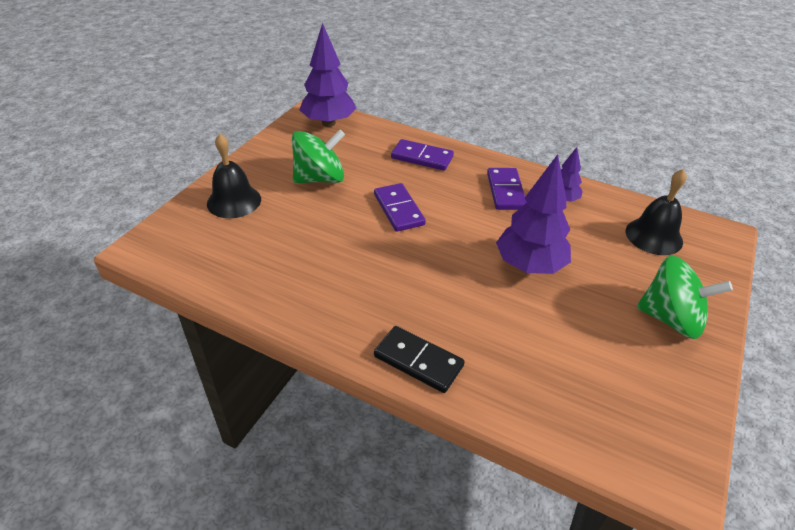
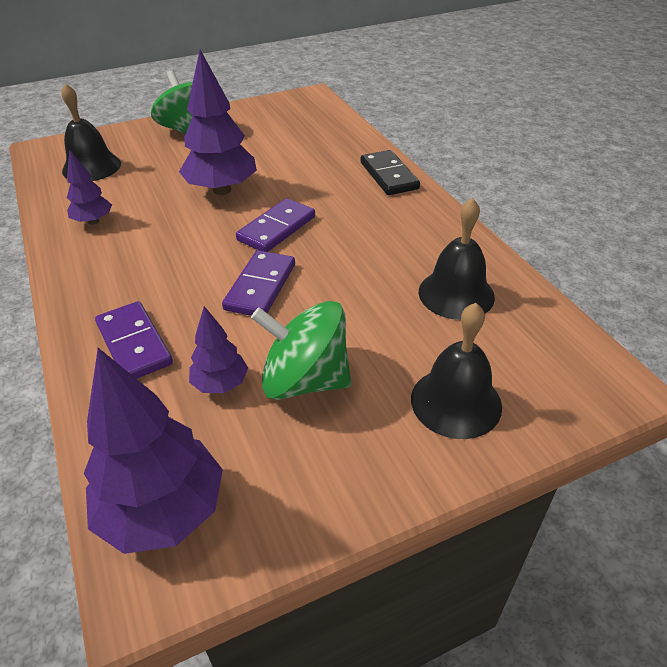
camera: 140 degrees left, 0 degrees up
(270, 261) = (456, 294): none -> black bell
(358, 161) = (220, 384): none -> purple tree
(505, 191) = (124, 253): purple domino -> purple domino (277, 228)

